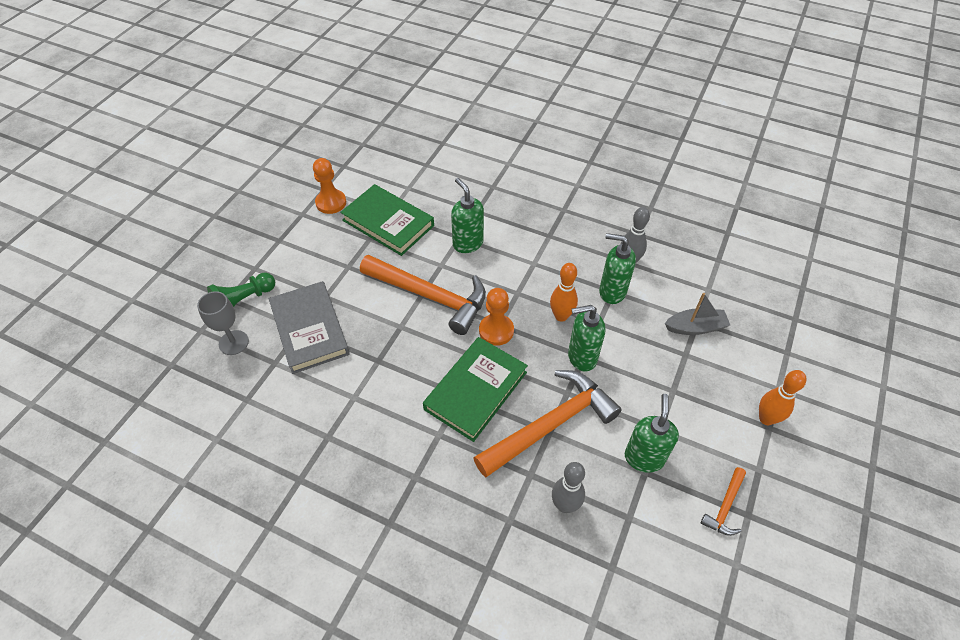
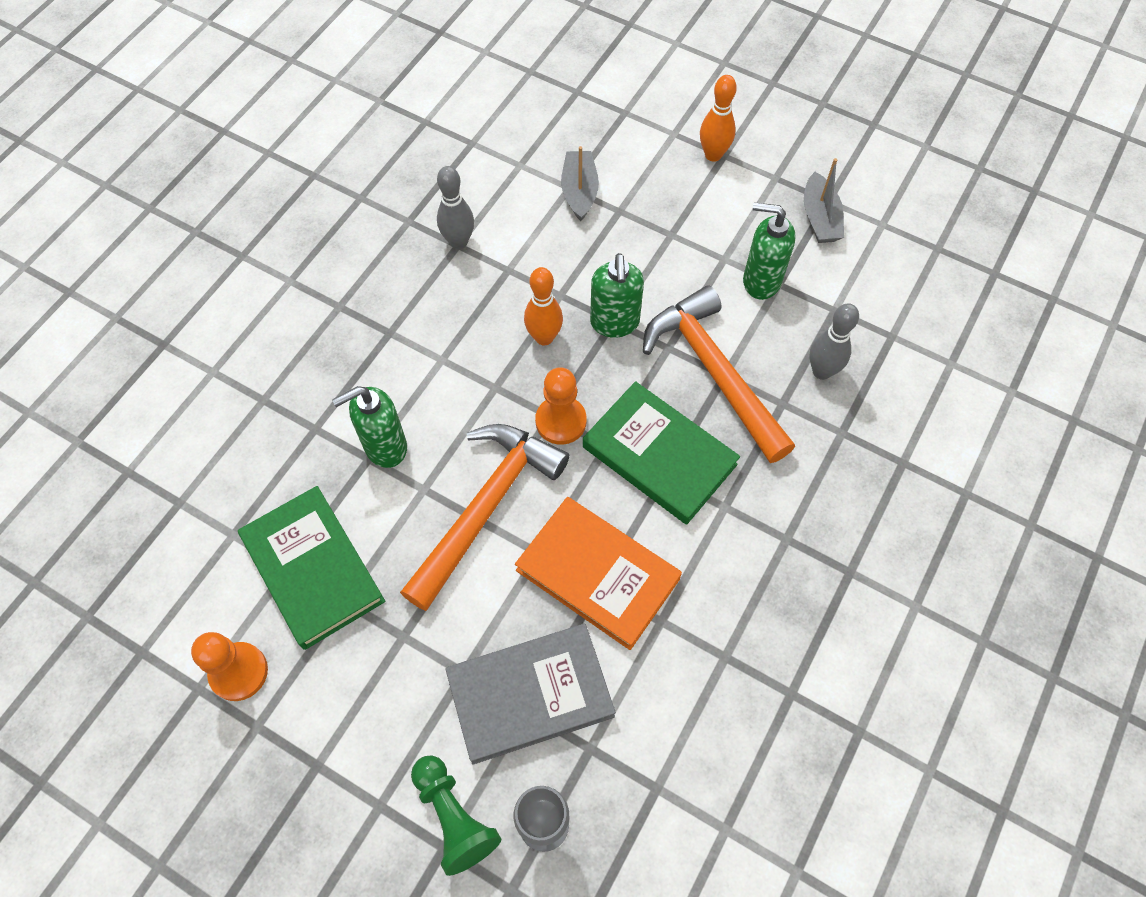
camera: 85 degrees left, 10 degrees up
(386, 359) = (598, 574): none -> orange book
(388, 223) = (313, 569): green book -> green book turned 75 degrees counterclockwise
(612, 292) = (509, 271): green soap dispenser -> none
(725, 506) = (819, 218): orange hammer -> grey boat

